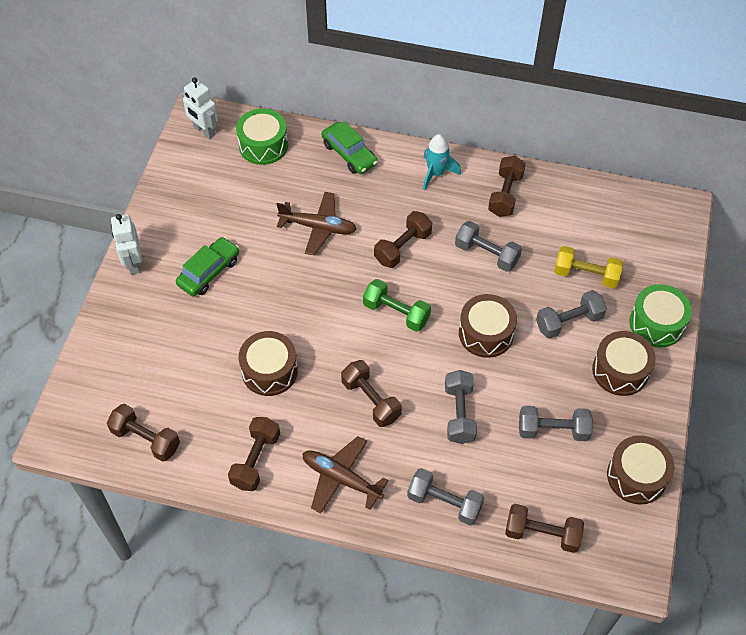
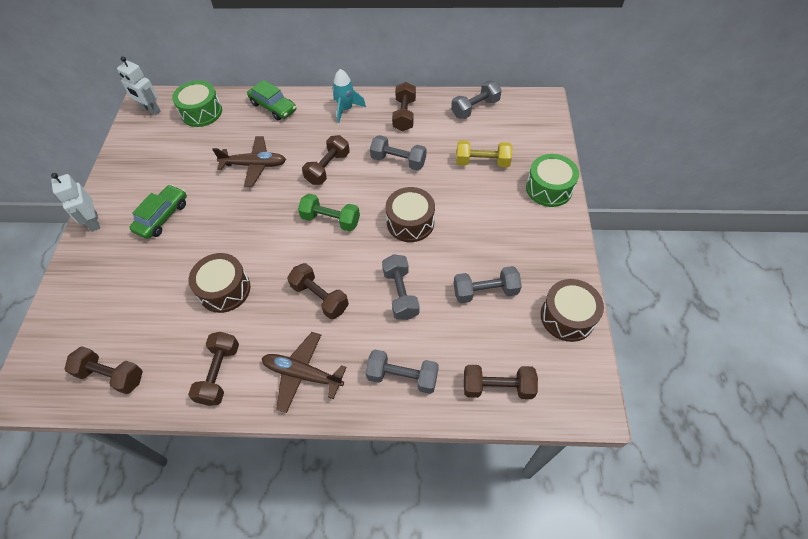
camera: 10 degrees left, 0 degrees up
(568, 322) = (477, 200): grey dumbbell -> grey dumbbell (475, 108)
(620, 371) = (529, 231): brown drum -> none

